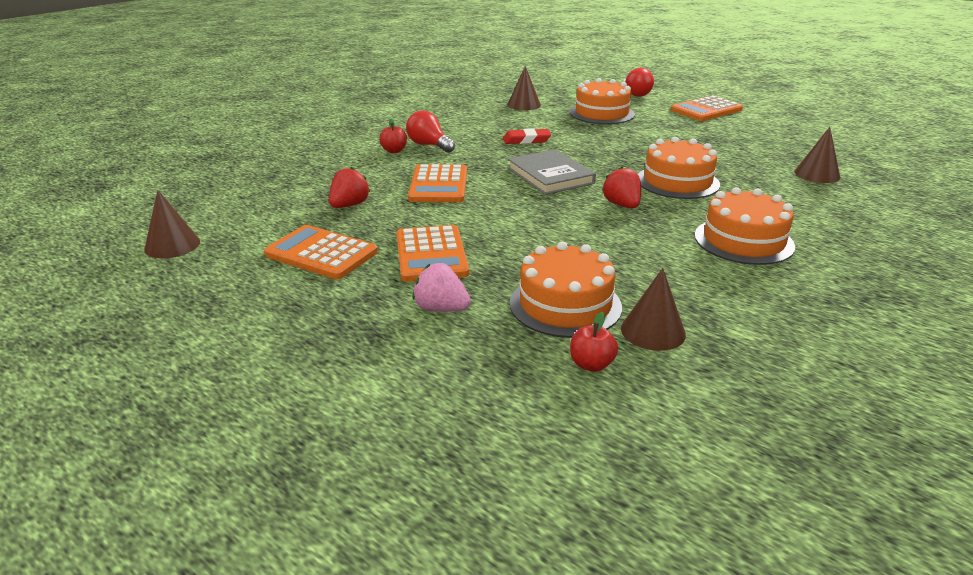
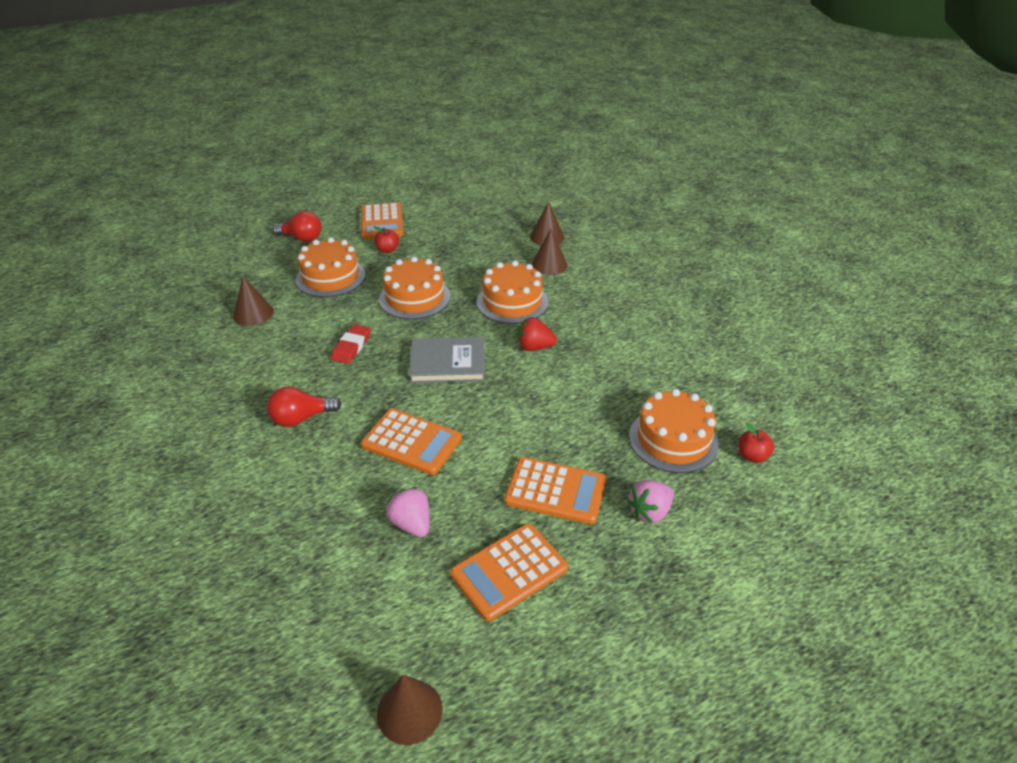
camera: 65 degrees left, 10 degrees up
(349, 205) = (411, 524): red strawberry -> pink strawberry
(394, 151) = (292, 450): red apple -> red apple (387, 250)
(653, 331) = (723, 411): brown cone -> brown cone (549, 264)
(743, 241) = (625, 317): orange cake -> orange cake (414, 297)

